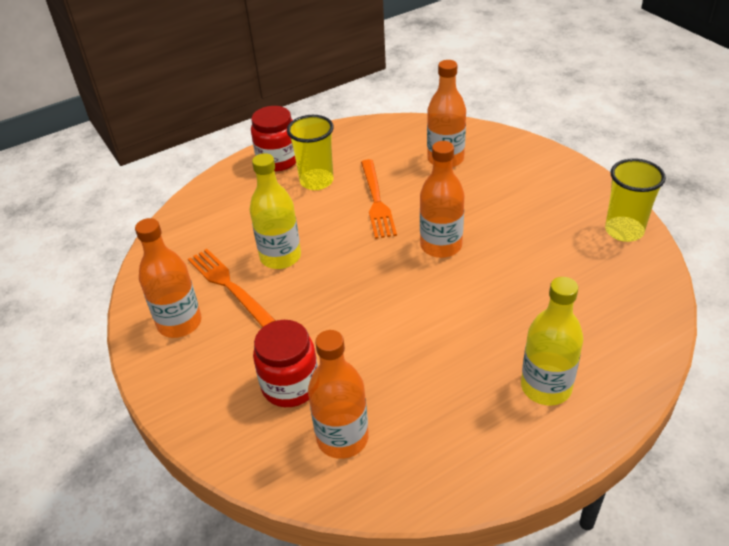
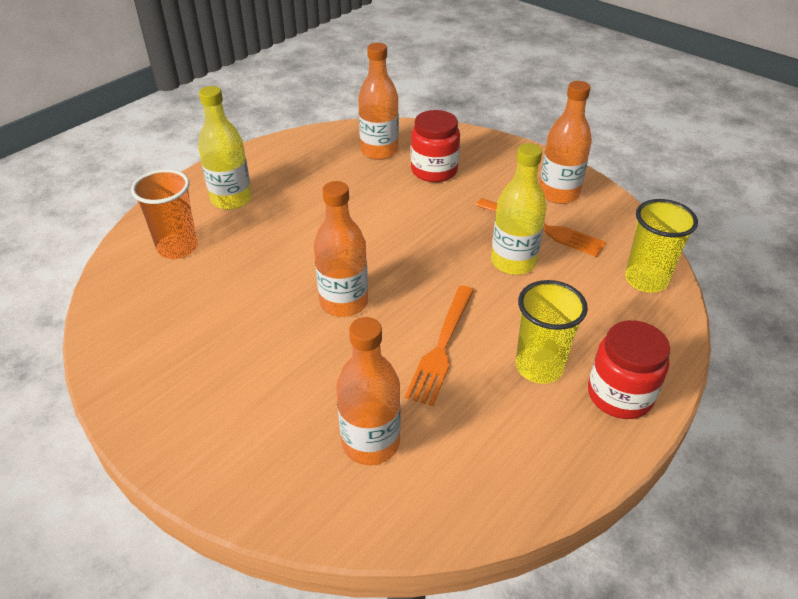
camera: 160 degrees right, 0 degrees up
(377, 202) = (441, 348): orange fork -> orange fork turned 135 degrees counterclockwise
(600, 328) = (177, 248): none -> orange cup
(624, 231) = (123, 358): yellow cup -> yellow cup (646, 280)

